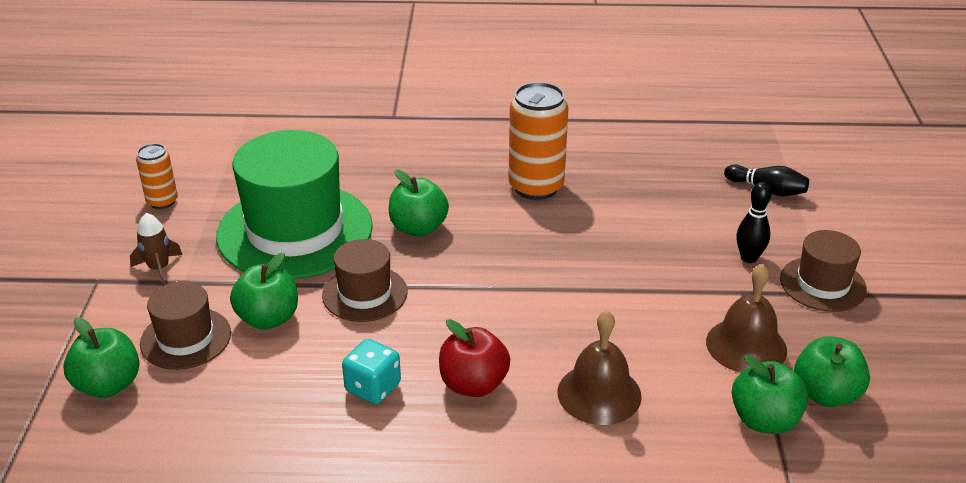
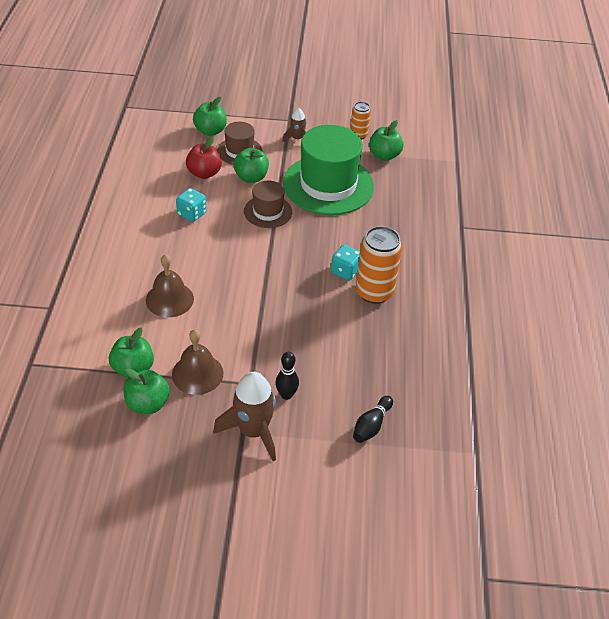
camera: 90 degrees right, 10 degrees up
(418, 228) = (329, 234): green apple -> green apple (384, 155)
(473, 384) = (187, 250): red apple -> red apple (204, 173)
(498, 212) = (345, 271): none -> turquoise dice
(822, 284) = (253, 431): brown hat -> brown rocket

